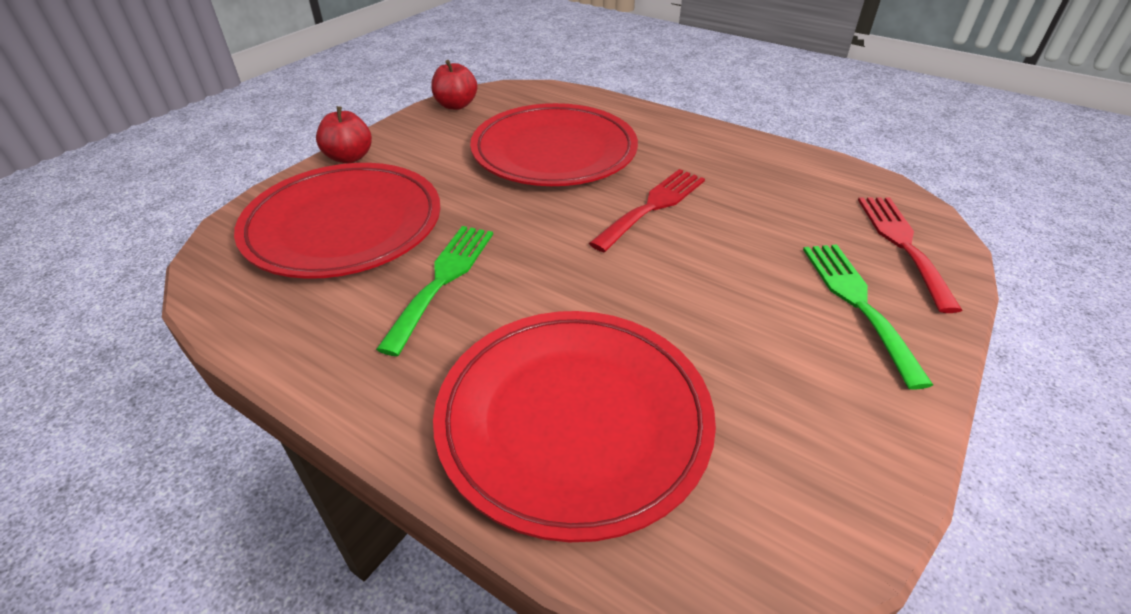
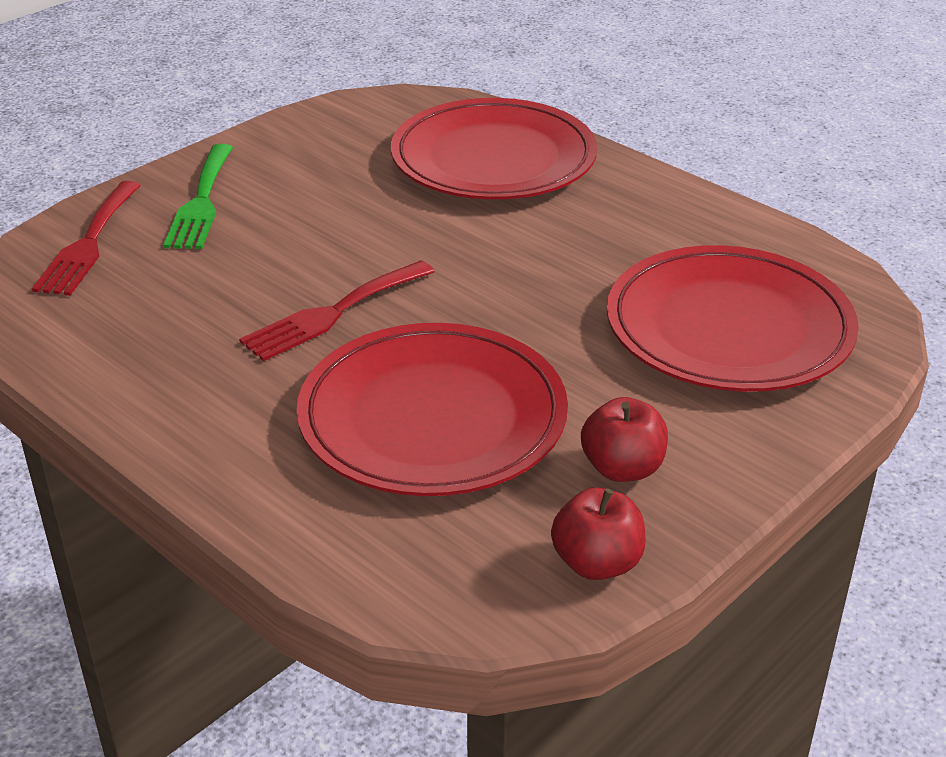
camera: 170 degrees left, 5 degrees down
(349, 157) = (766, 443): red apple -> red apple (622, 468)
(442, 279) = (599, 258): green fork -> none

